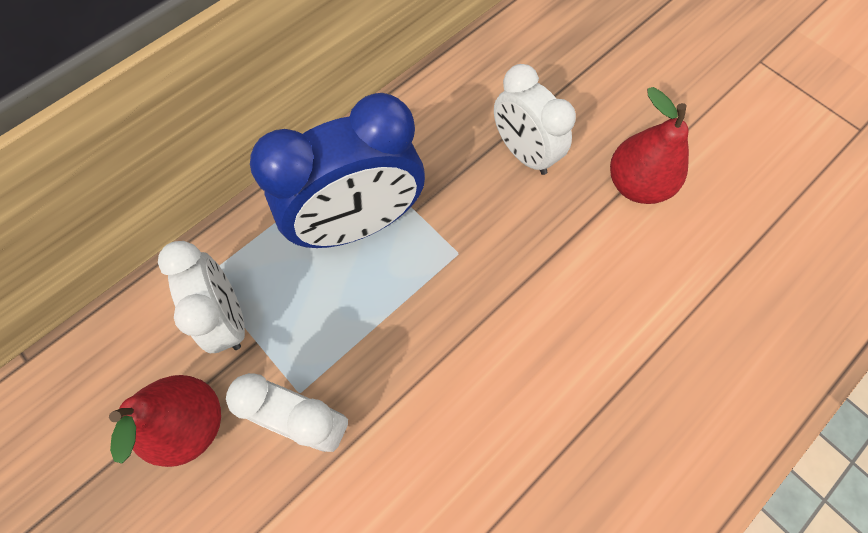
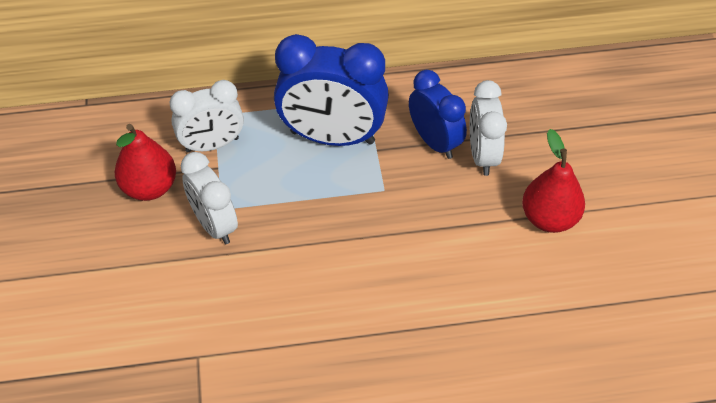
camera: 35 degrees right, 15 degrees down
(228, 317) = (212, 145): white clock -> white clock turned 60 degrees clockwise
(466, 166) = (435, 142): none -> blue clock

